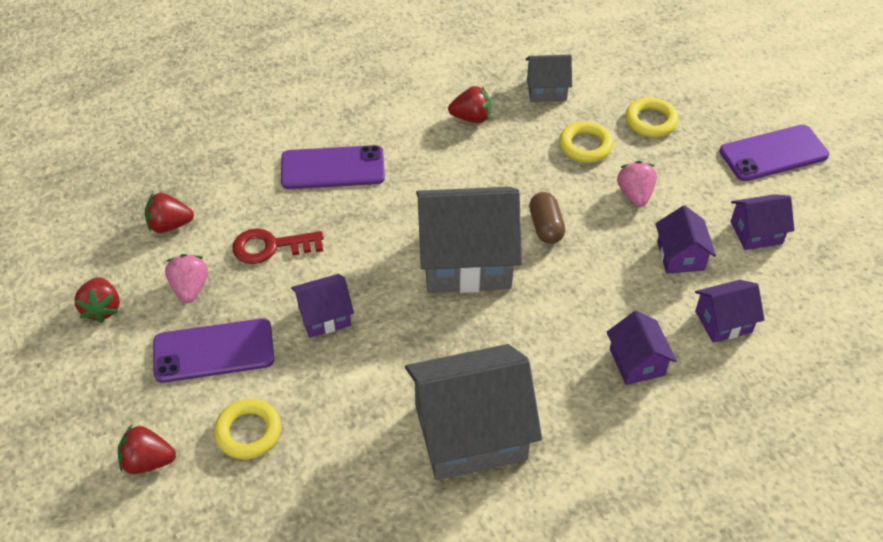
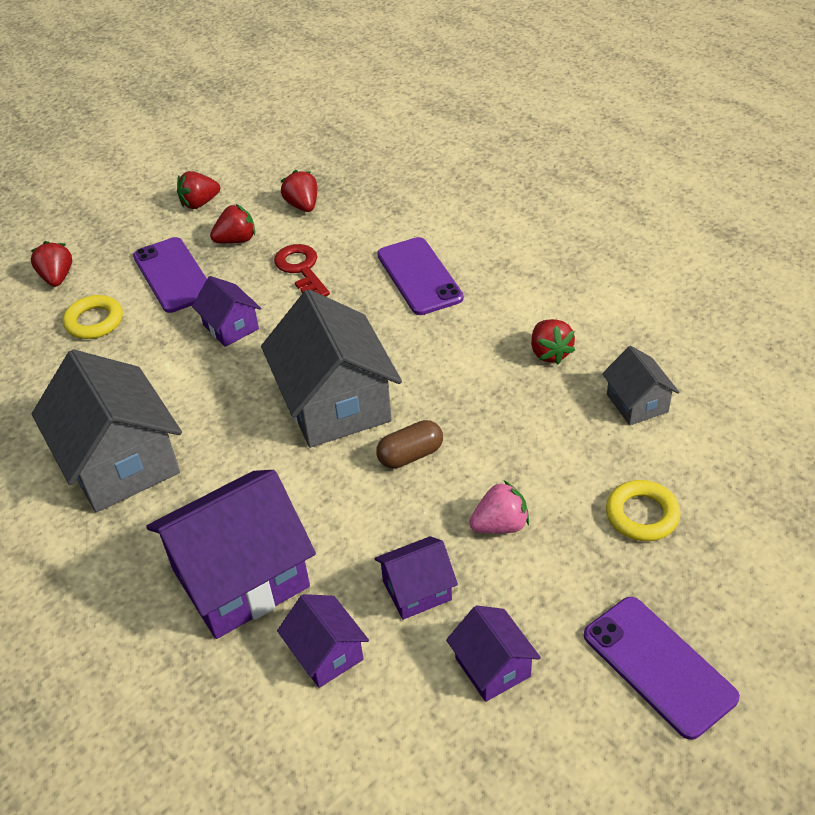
camera: 75 degrees right, 5 degrees down
(190, 288) = (236, 240): pink strawberry -> red strawberry
(585, 146) = (559, 460): yellow ring -> none
(637, 362) = (241, 578): purple house -> purple house, size x1.99

